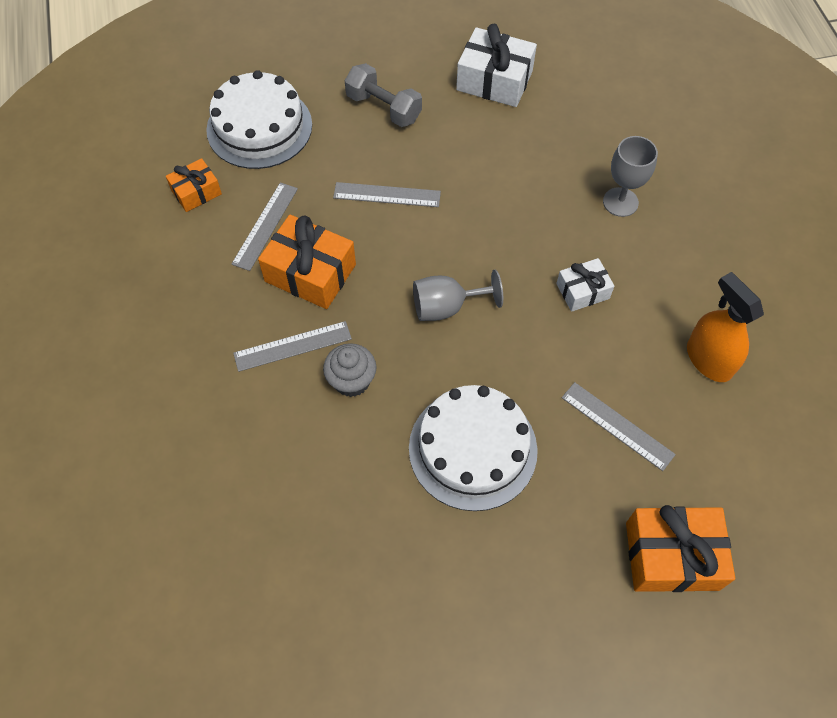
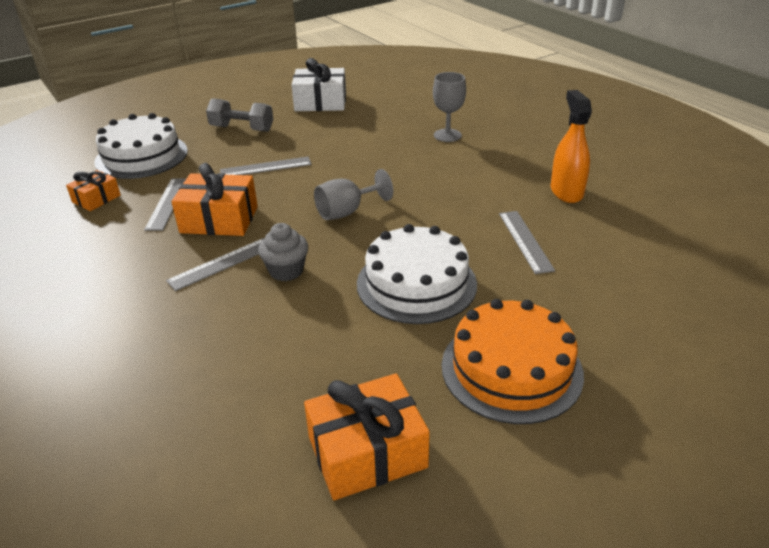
camera: 20 degrees left, 25 degrees down
(511, 600) = (511, 369): none -> orange cake
(582, 291) = (449, 180): white gift -> none
(617, 426) = (525, 241): grey ruler -> grey ruler turned 60 degrees clockwise
(671, 556) = (623, 301): orange gift -> orange gift (367, 452)
(708, 360) = (566, 192): orange spray bottle -> orange spray bottle turned 45 degrees clockwise

